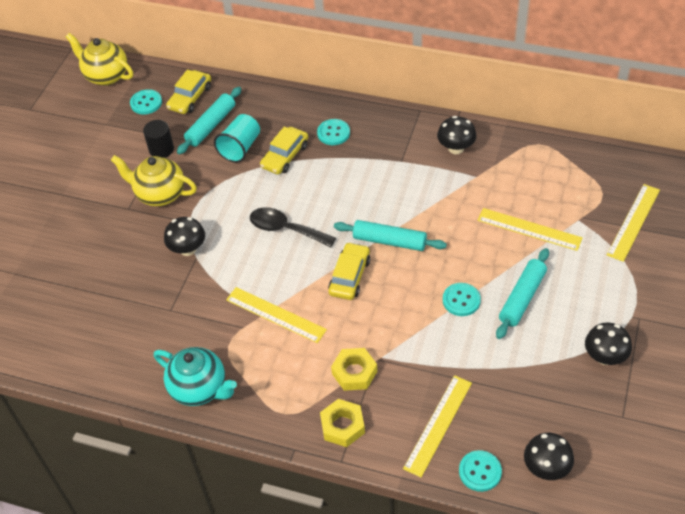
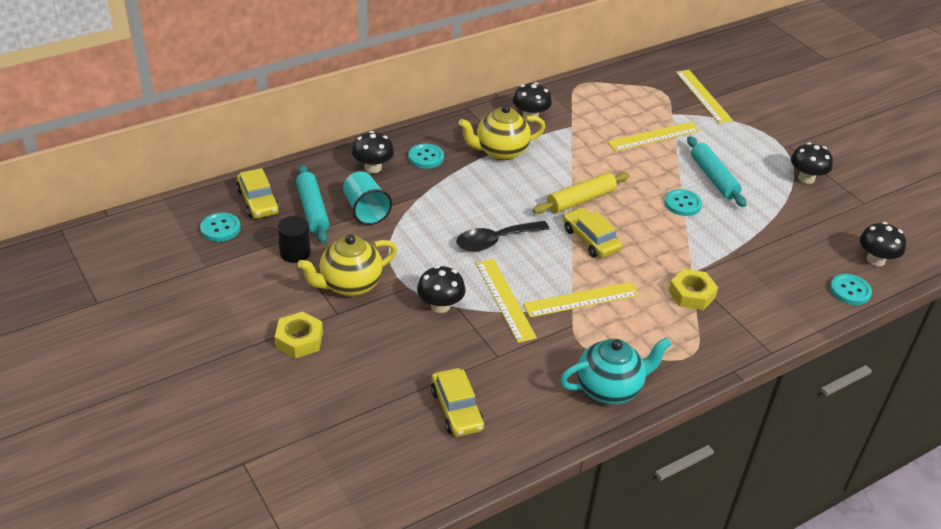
camera: 55 degrees left, 10 degrees down
(106, 76) = (141, 231): yellow teapot -> yellow teapot (500, 151)
(285, 156) = (412, 194): yellow car -> yellow car (456, 409)
(289, 118) = (373, 168): none -> black mushroom
(342, 426) = (738, 331): yellow nut -> yellow nut (299, 340)
(389, 241) = (580, 200): turquoise rolling pin -> yellow rolling pin
(438, 425) = (787, 284): yellow ruler -> yellow ruler (505, 299)

